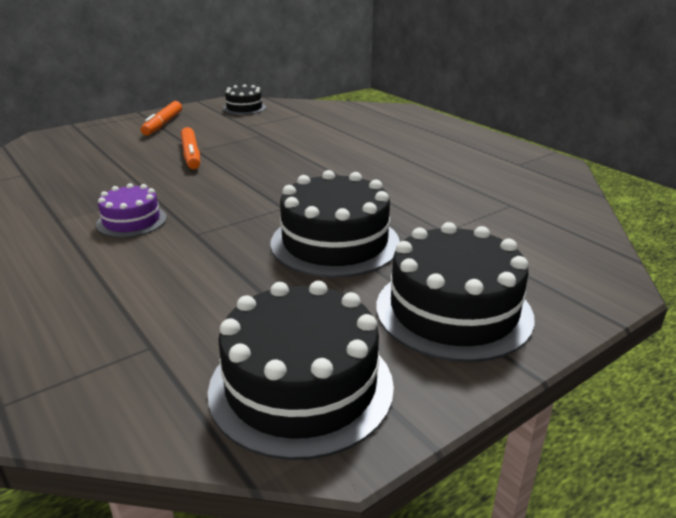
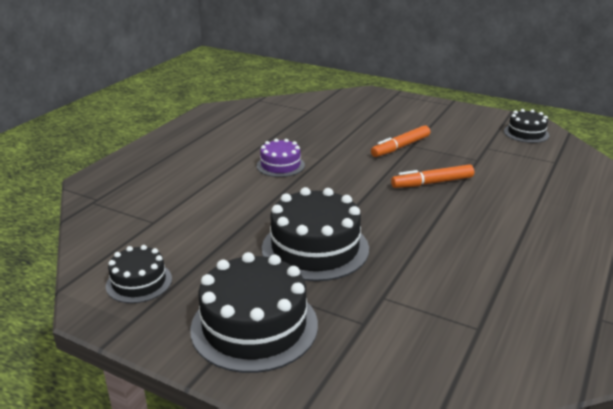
camera: 65 degrees right, 0 degrees up
(163, 124) = (443, 117): orange marker -> orange marker (432, 183)
(301, 386) = (139, 282): black cake -> black cake, size x0.56

